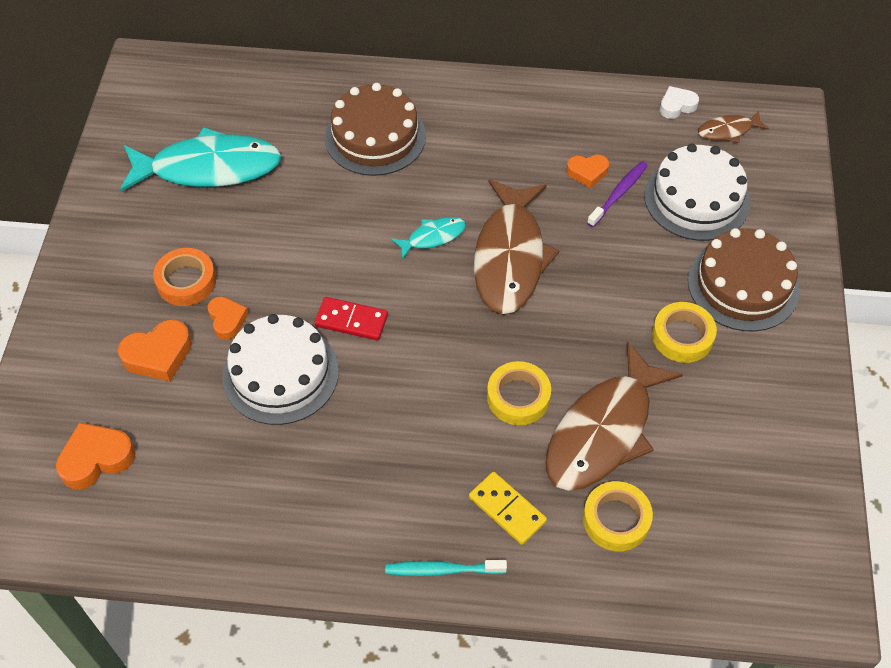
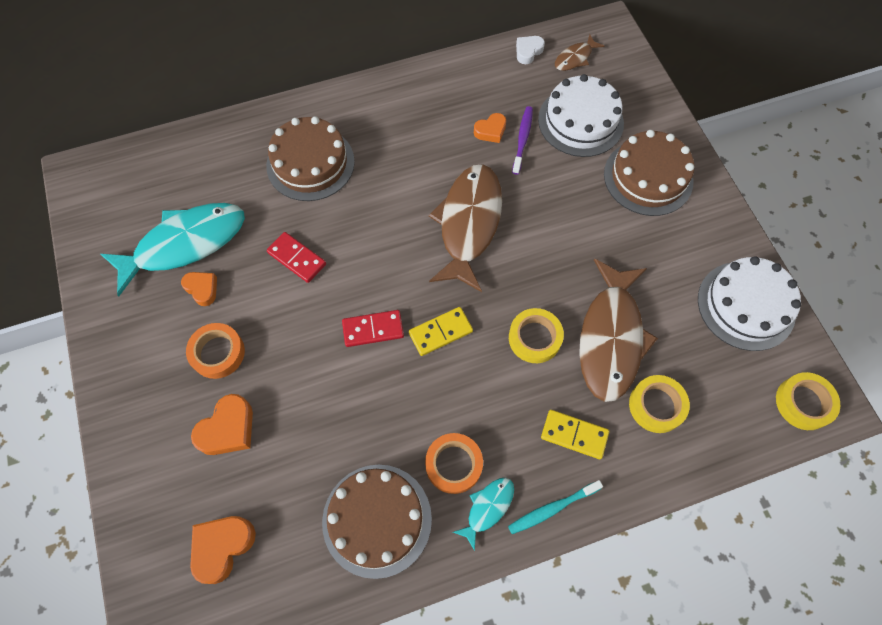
camera: 25 degrees left, 10 degrees up
(227, 320) = (270, 372): orange heart -> orange heart (202, 289)
(256, 500) = (377, 520): none -> brown cake
(280, 373) = (339, 400): white cake -> white cake (746, 305)
(311, 223) = (297, 258): none -> red domino
(362, 483) = (453, 464): none -> orange tape
(420, 351) = (440, 332): none -> yellow domino
(432, 237) = (400, 231): turquoise fish -> turquoise fish (487, 508)
(510, 257) = (468, 224): brown fish -> brown fish turned 150 degrees counterclockwise
(682, 336) = (627, 236): yellow tape -> yellow tape (803, 403)

